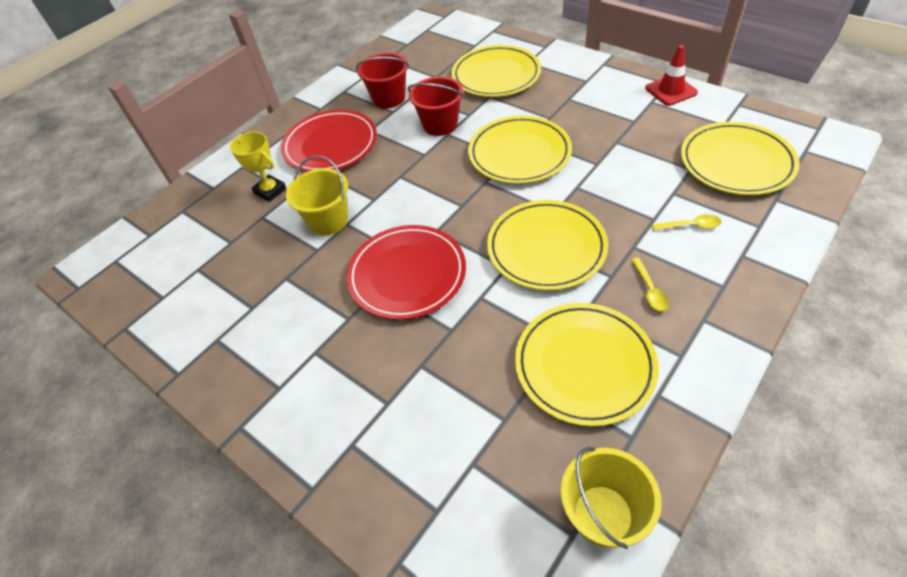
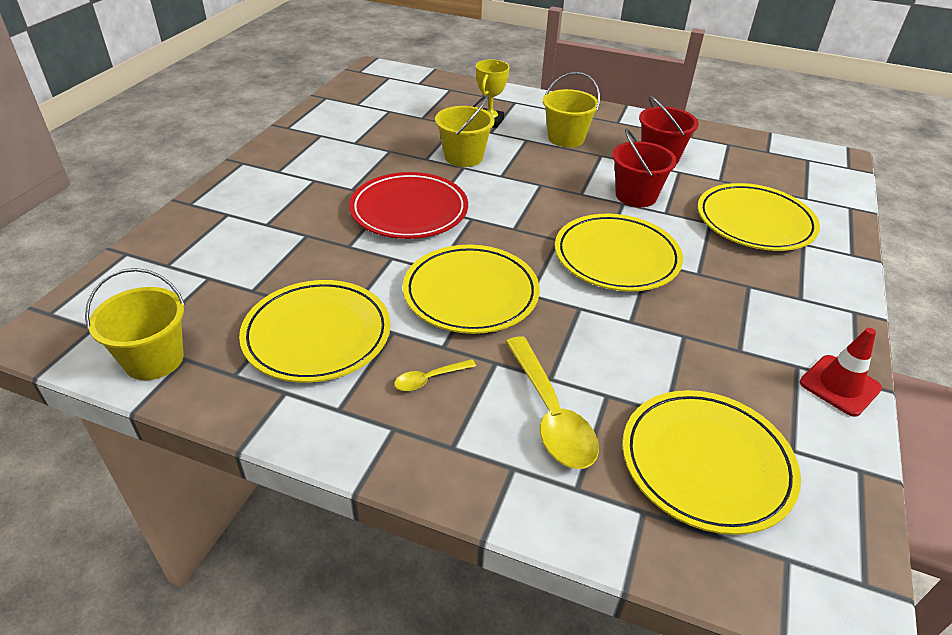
camera: 65 degrees right, 10 degrees down
(330, 145) = (566, 138): red plate -> yellow bucket
(690, 226) = (550, 413): yellow spoon -> yellow spoon, size x2.05

